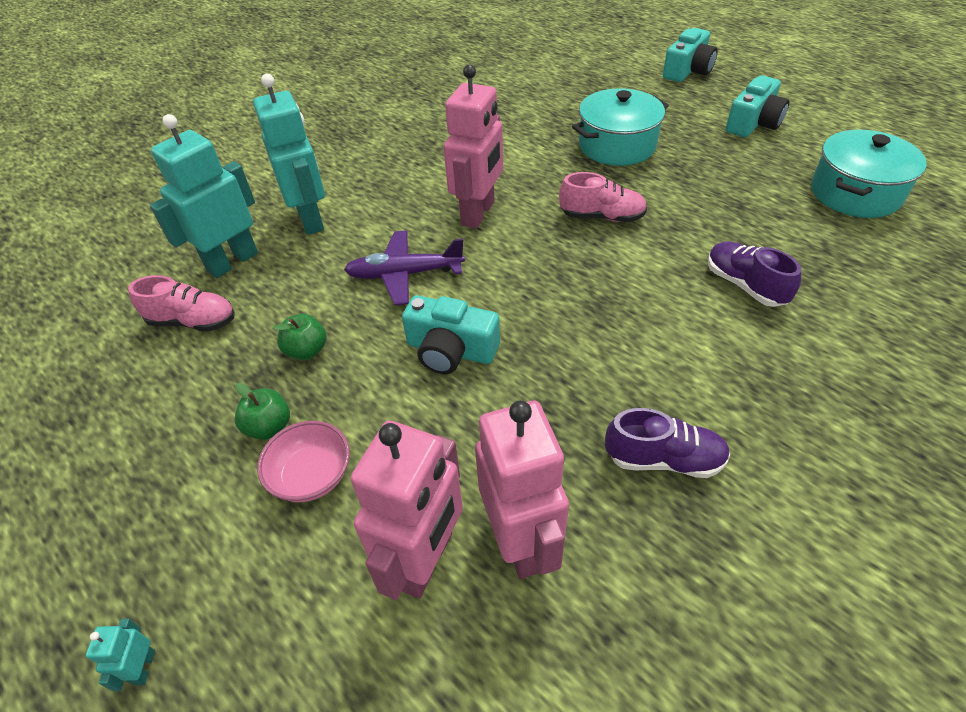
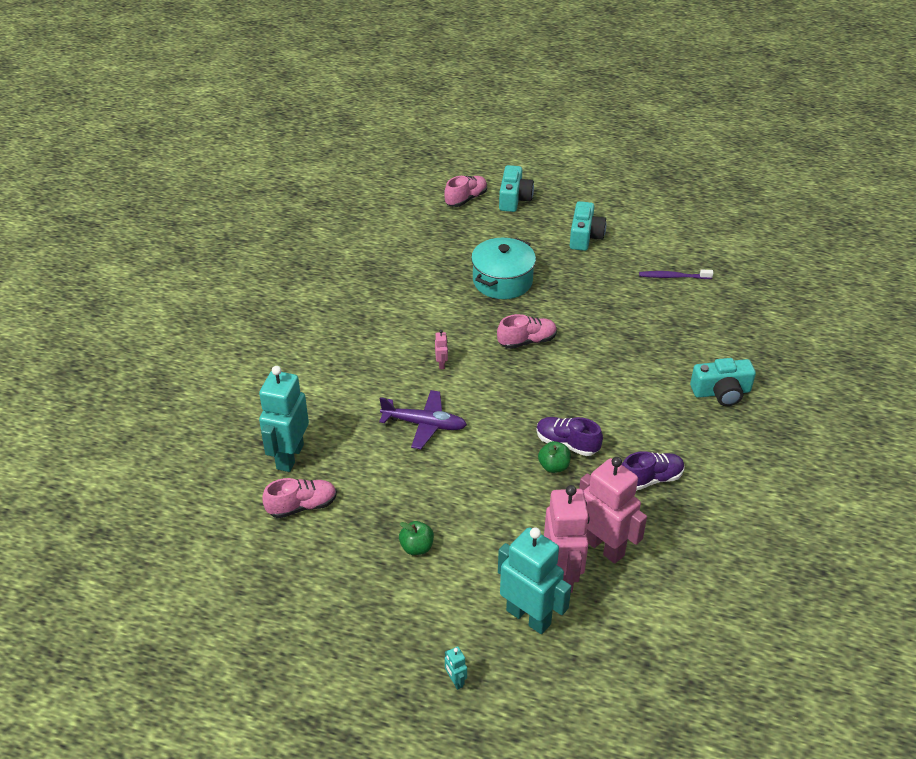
camera: 30 degrees left, 5 degrees down
(307, 350) = (400, 496): green apple -> green apple (553, 466)
(311, 219) = (321, 406): turquoise robot -> turquoise robot (529, 617)
(312, 476) = (466, 562): pink bowl -> none
(405, 274) = (424, 424): purple plane -> purple plane turned 135 degrees counterclockwise
(451, 350) = (493, 463): turquoise camera -> turquoise camera (721, 392)
(478, 213) = (441, 364): pink robot -> pink robot, size x0.40
(631, 61) = (466, 199): none -> pink shoe
(745, 285) = (640, 362): purple shoe -> purple shoe (567, 444)
(855, 193) = (673, 277): turquoise pot -> purple toothbrush

